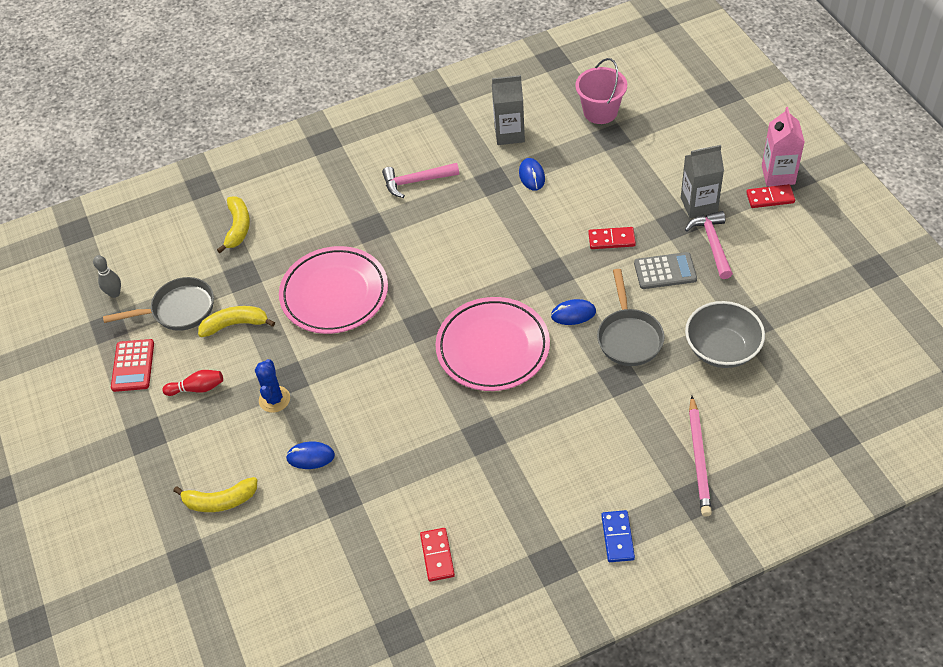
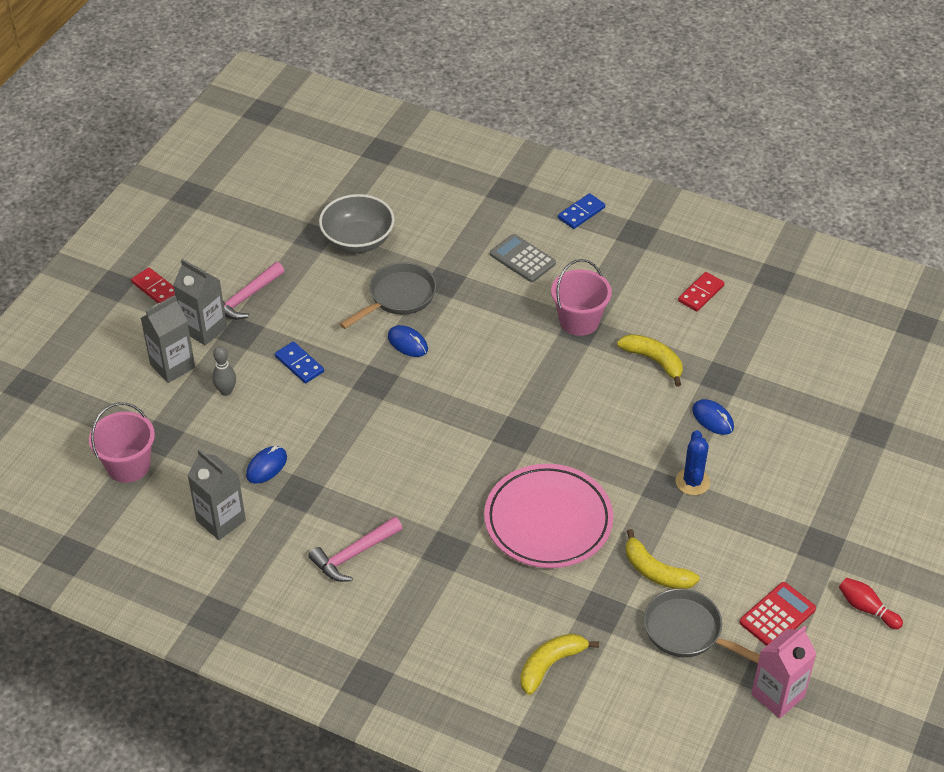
camera: 135 degrees left, 5 degrees down
(115, 293) = (728, 706): grey bowling pin -> grey bowling pin (226, 391)
(197, 388) = (743, 546): red bowling pin -> red bowling pin (866, 608)
(220, 501) = (810, 447): yellow banana -> yellow banana (653, 361)
(274, 399) = (692, 482): blue cactus -> blue cactus turned 45 degrees counterclockwise
(416, 181) = (353, 555): pink hammer -> pink hammer turned 105 degrees clockwise
(491, 441) = (579, 321): none -> pink bucket
(493, 348) = (493, 373): pink plate -> none
(611, 239) = (299, 364): red domino -> blue domino
(665, 271) = (305, 311): grey calculator -> grey calculator (522, 259)
(675, 171) = (172, 366): none -> grey carton
(699, 458) = (473, 205): pink pencil -> none
(778, 175) = (120, 296): pink carton -> pink carton (777, 695)

